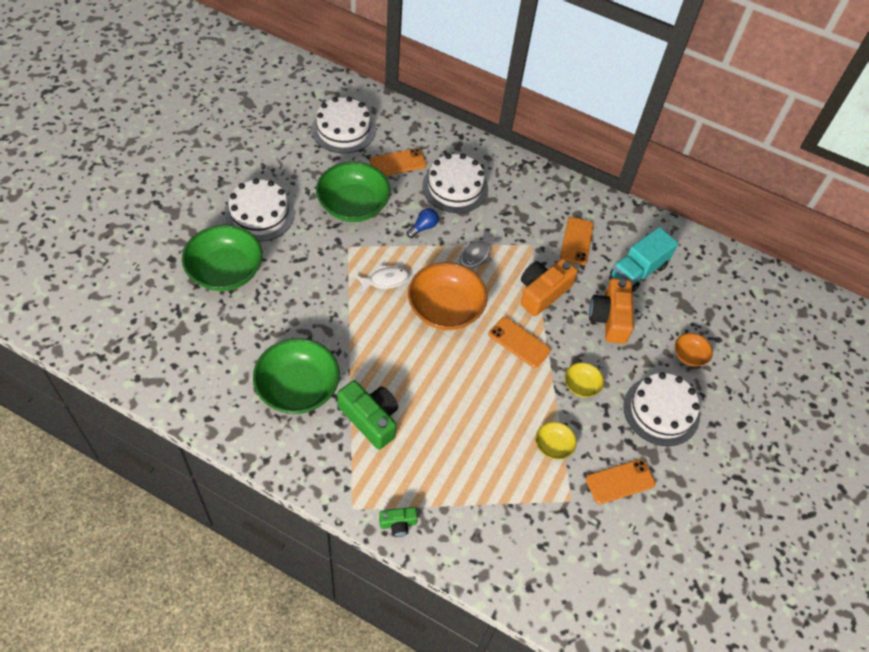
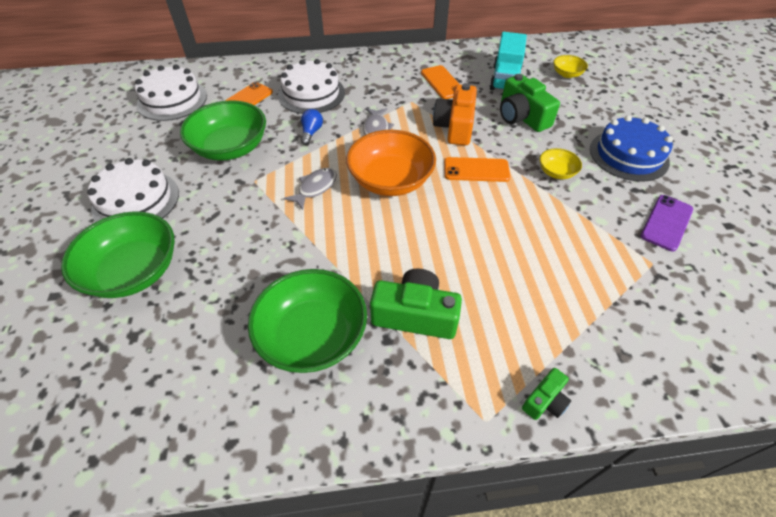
camera: 30 degrees left, 5 degrees down
(386, 280) = (315, 188): white fish -> grey fish
(553, 446) = (590, 230): yellow bowl -> yellow bowl (567, 74)
(610, 318) = (521, 117): orange camera -> green camera
(620, 481) = (666, 223): orange phone -> purple phone
(661, 411) = (628, 155): white cake -> blue cake
(689, 355) = (600, 110): orange bowl -> none

